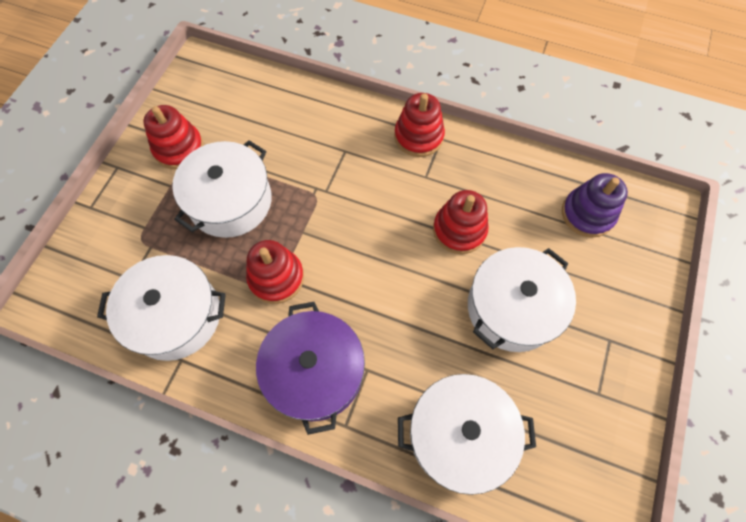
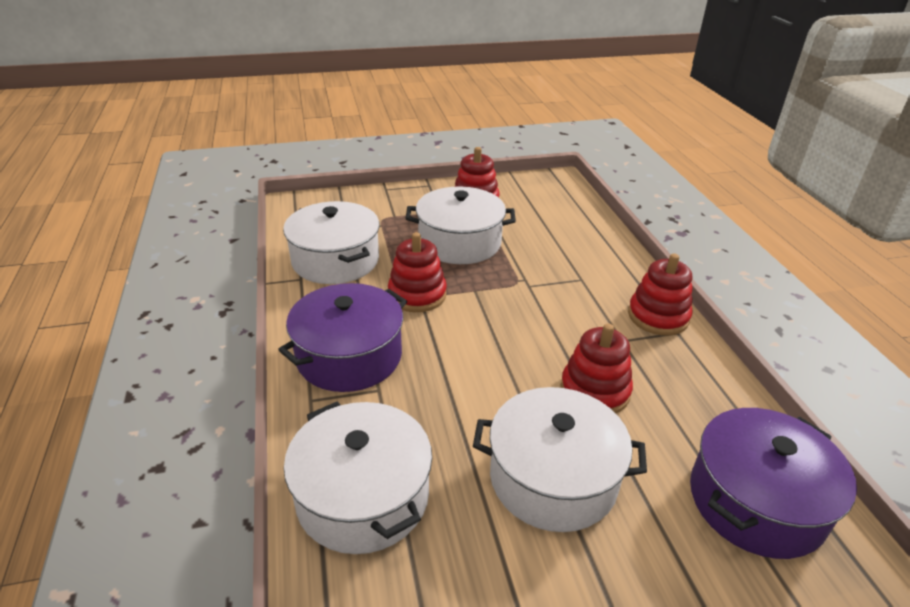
camera: 55 degrees right, 30 degrees down
(587, 214) = (756, 501): purple stacking toy -> purple pot

